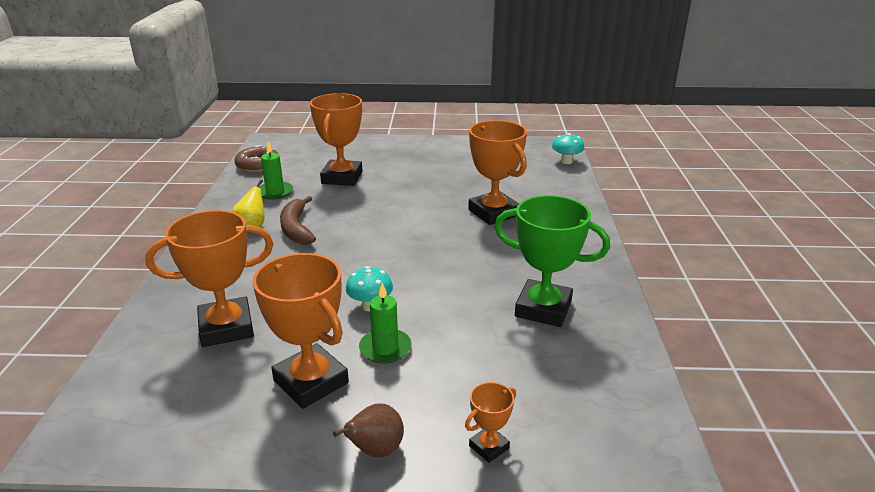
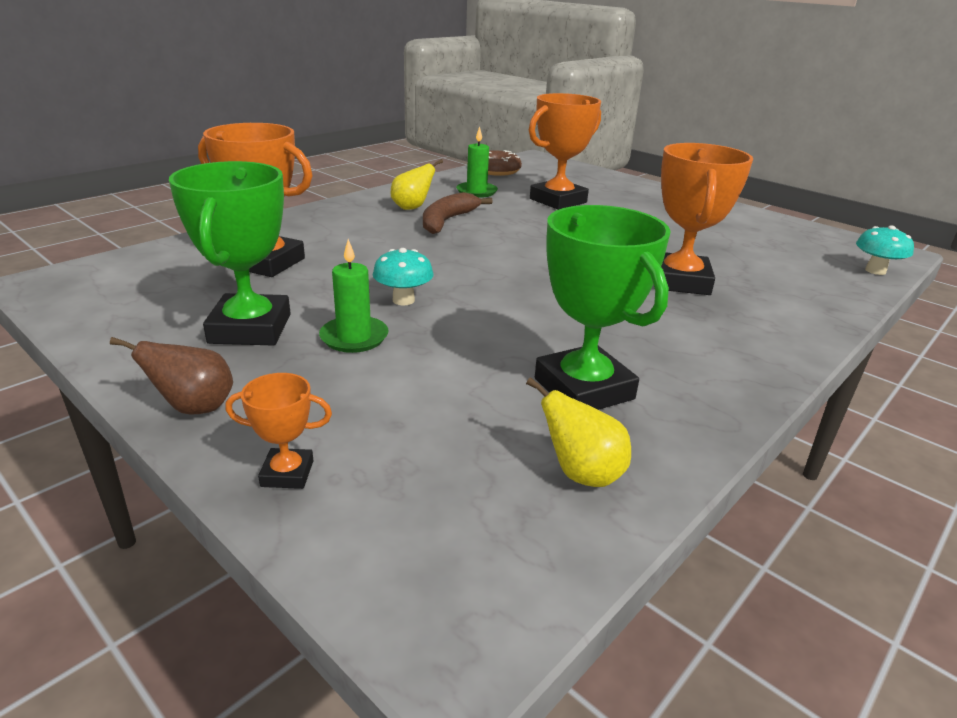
camera: 40 degrees right, 0 degrees up
(311, 382) = (250, 329): orange trophy -> green trophy
(603, 355) = (581, 474): none -> yellow pear

